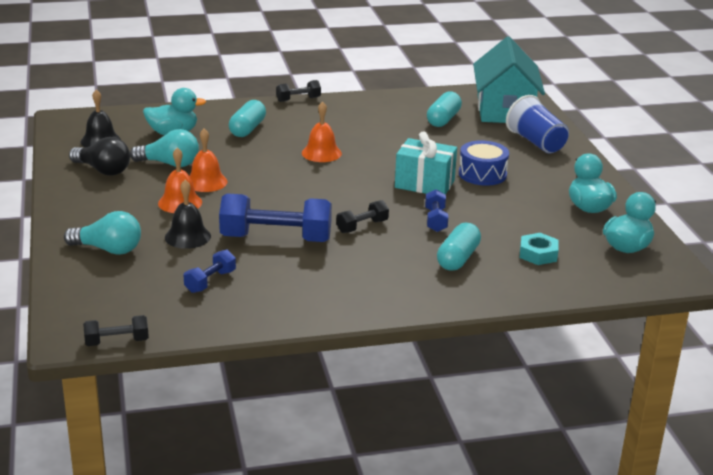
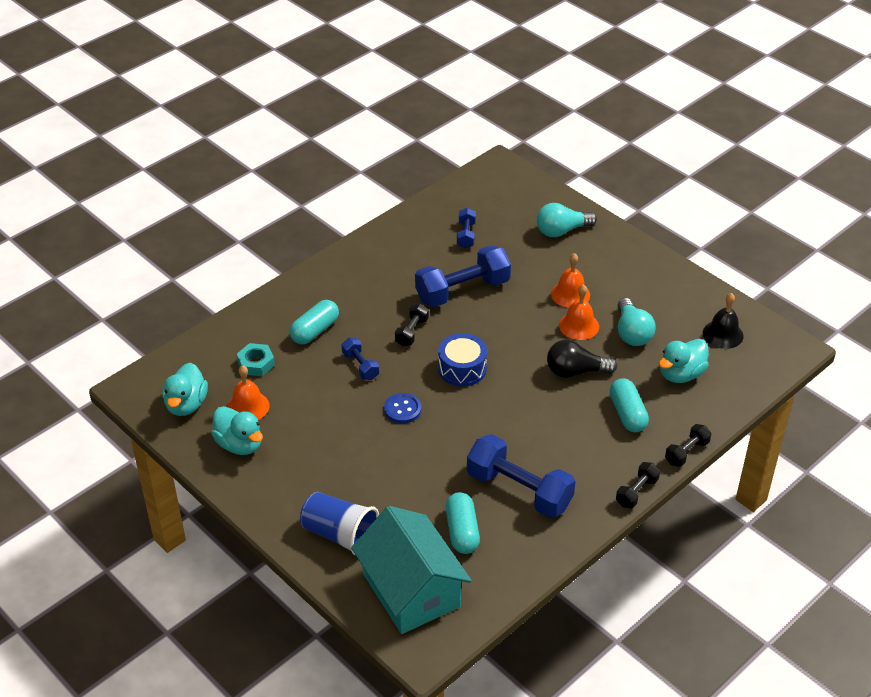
camera: 150 degrees right, 15 degrees up
(103, 170) = (670, 301): black light bulb -> black light bulb (575, 372)
(117, 342) = (470, 173): black dumbbell -> black dumbbell (686, 452)
(170, 164) = (632, 333): turquoise light bulb -> turquoise light bulb turned 75 degrees counterclockwise
(187, 236) = (525, 265): black bell -> none
(321, 153) = (527, 410): orange bell -> orange bell (248, 406)
(380, 123) = (519, 490): none -> blue dumbbell
(424, 184) = (402, 409): turquoise gift -> blue button
(458, 258) = (315, 330): turquoise capsule -> turquoise capsule turned 45 degrees clockwise
(482, 174) = (361, 450): blue drum -> blue drum (462, 368)

